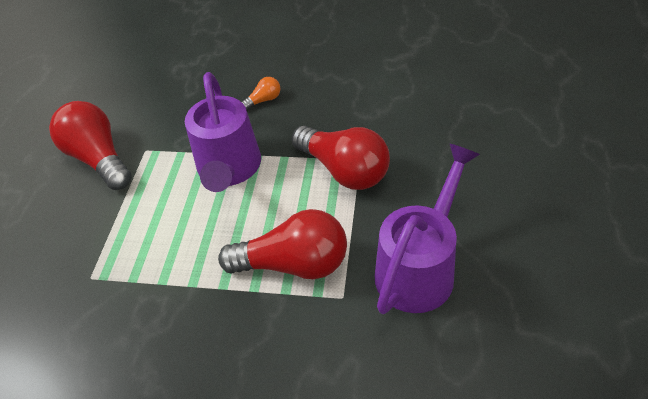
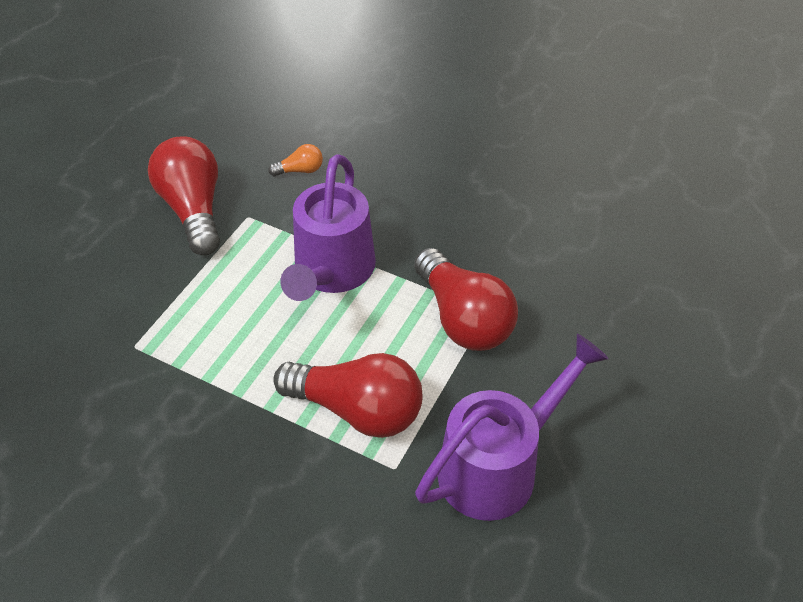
camera: 15 degrees right, 0 degrees up
(264, 100) = (407, 198): orange light bulb -> orange light bulb (300, 170)

